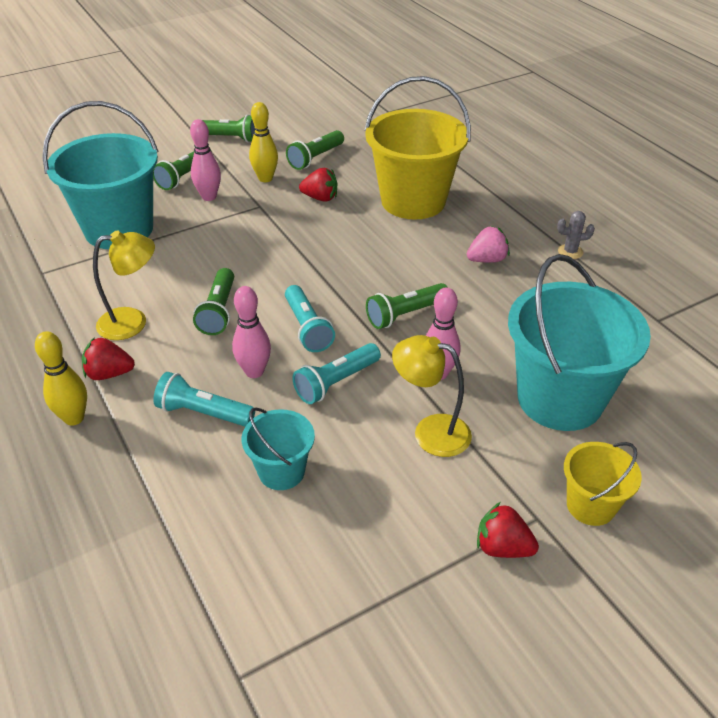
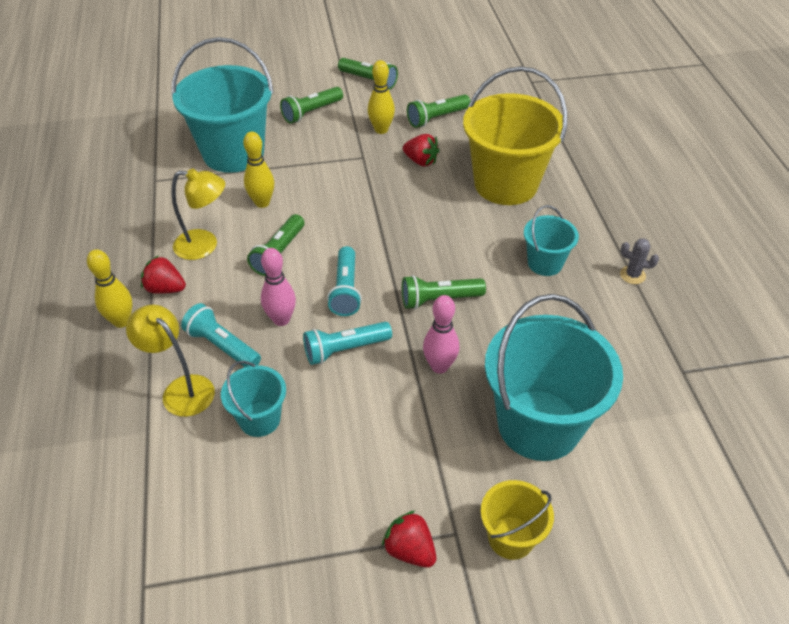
camera: 20 degrees right, 5 degrees up
(175, 268) = (262, 203): none -> yellow bowling pin
(209, 197) = (323, 138): pink bowling pin -> none
(430, 432) = (403, 421): yellow lamp -> yellow lamp (181, 389)
(487, 260) = (545, 263): pink strawberry -> turquoise bucket

